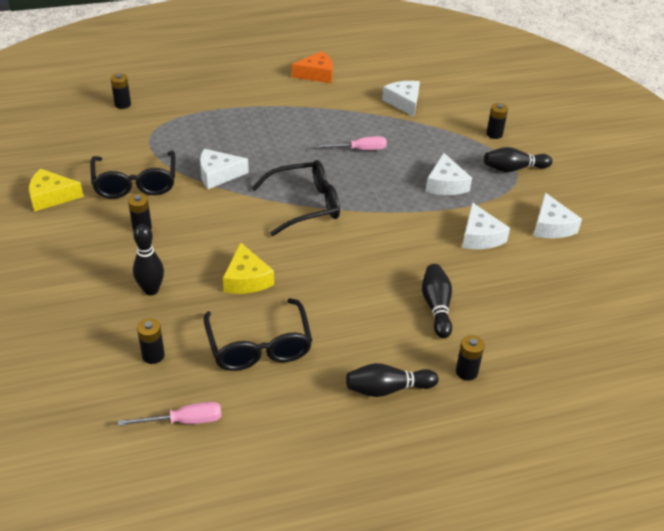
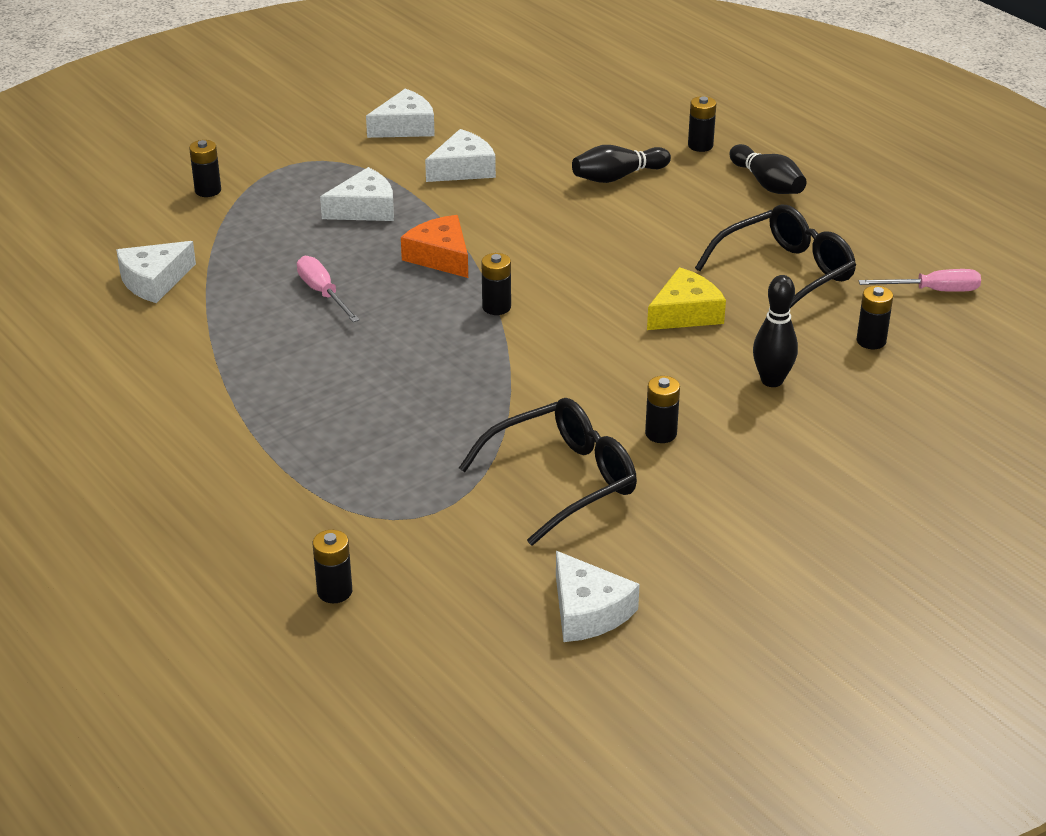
camera: 110 degrees left, 5 degrees down
(51, 196) = (664, 557): yellow cheese -> none
(184, 421) = (933, 291): pink screwdriver -> pink screwdriver turned 120 degrees clockwise
(218, 175) = (480, 405): white cheese -> white cheese (588, 611)
(305, 205) = (496, 307): black glasses -> black battery
(316, 74) = (98, 389): orange cheese -> orange cheese (440, 257)
(513, 169) = (291, 165): black bowling pin -> none

